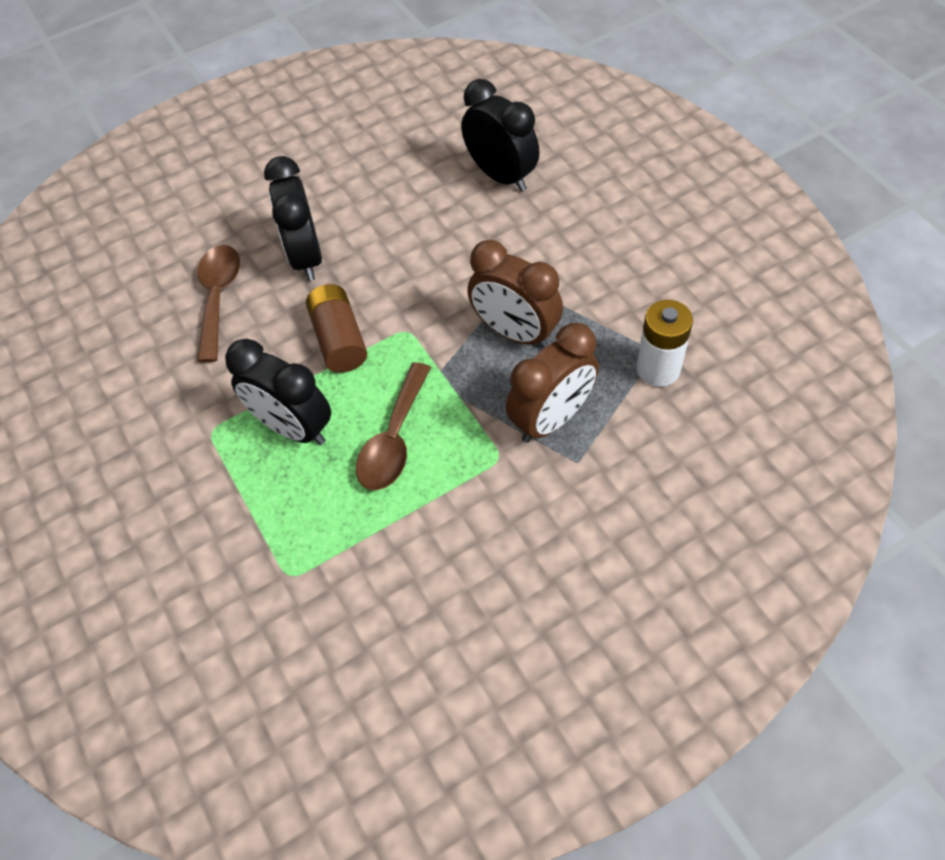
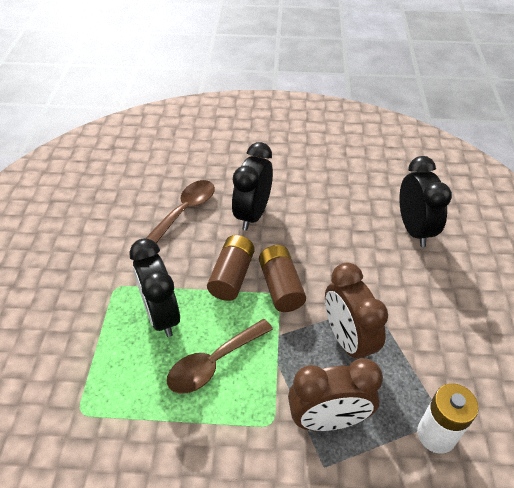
camera: 30 degrees right, 10 degrees down
(403, 319) = (280, 286): none -> brown battery

